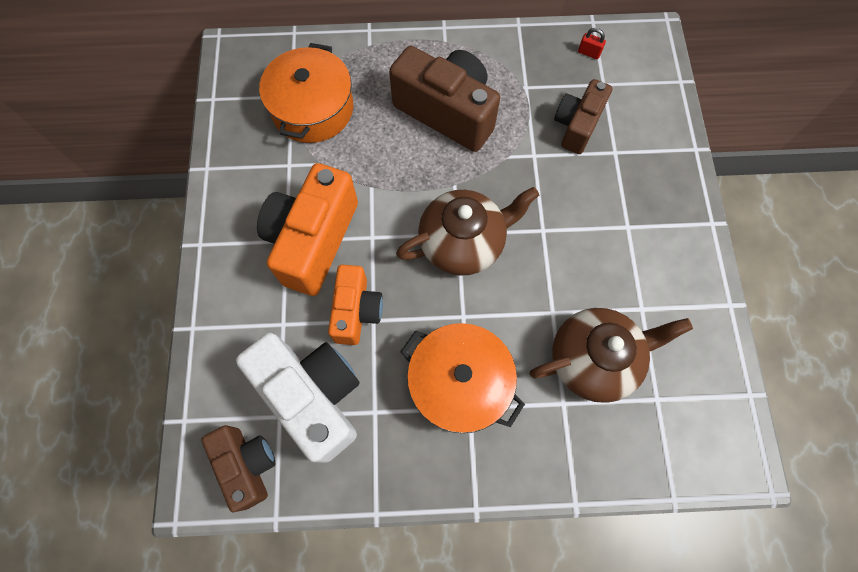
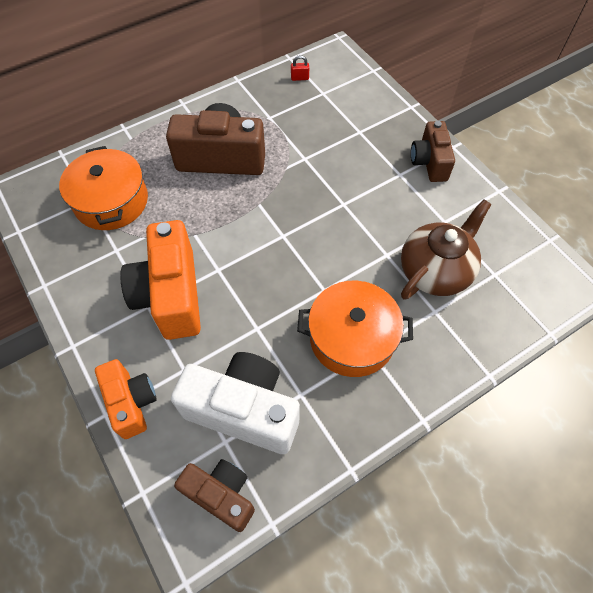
camera: 30 degrees left, 10 degrees down
(356, 311) = (239, 328): orange camera -> orange camera (131, 402)
(463, 242) = (291, 240): brown teapot -> none
(577, 125) = (322, 126): brown camera -> brown camera (429, 162)

